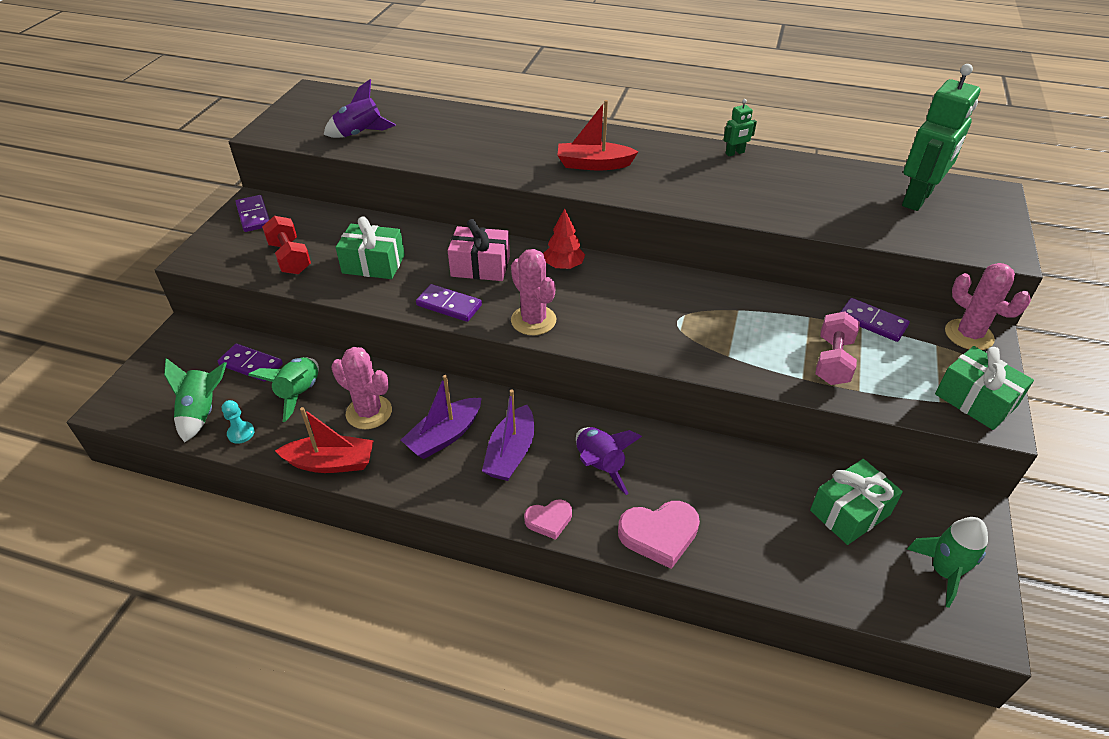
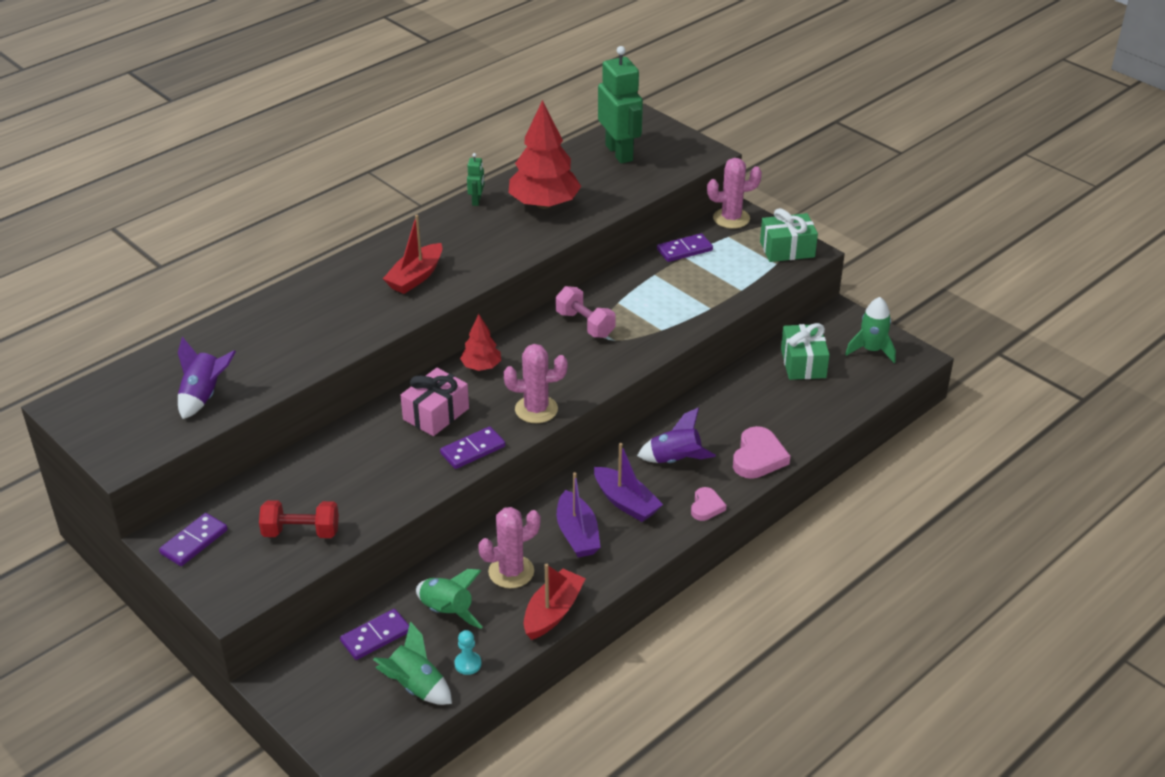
camera: 60 degrees left, 5 degrees down
(254, 215) = (194, 542): purple domino -> purple domino turned 60 degrees counterclockwise
(373, 264) = (367, 478): green gift -> none
(776, 188) = (544, 204): none -> red tree
(832, 361) = (706, 287): pink dumbbell -> pink dumbbell (585, 324)

